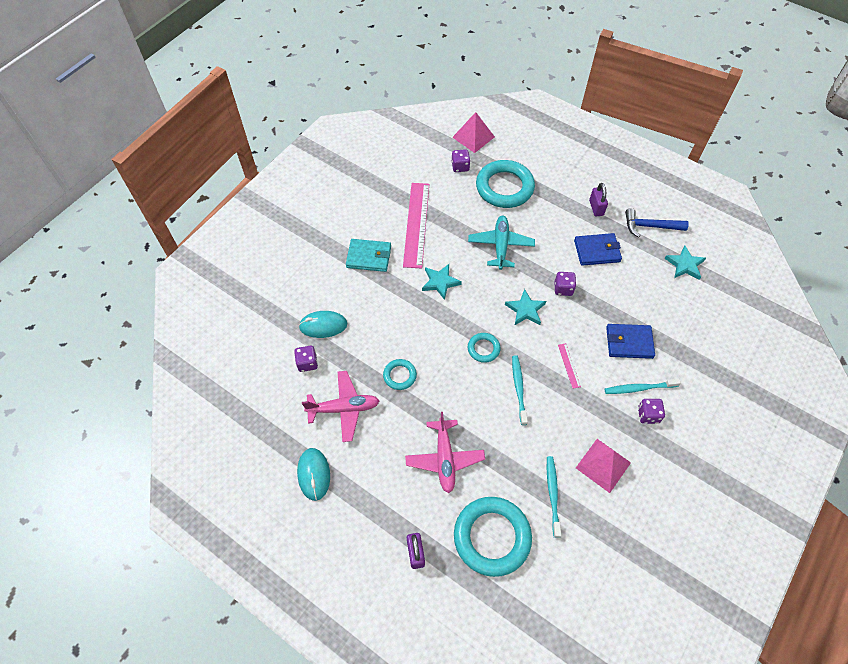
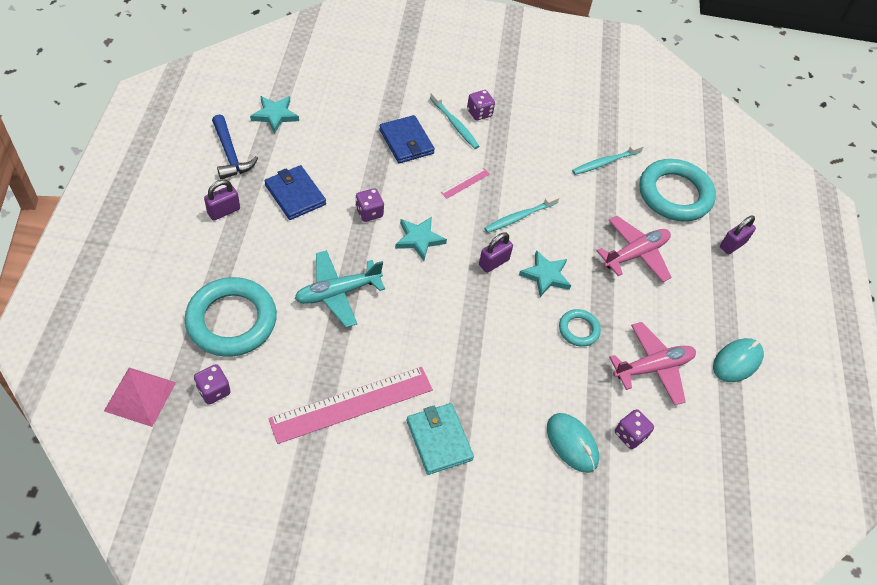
camera: 125 degrees left, 5 degrees down
(344, 408) = (653, 367): pink plane -> pink plane turned 105 degrees clockwise
(440, 282) = (431, 338): turquoise star -> turquoise star (545, 275)
(483, 349) = (493, 262): turquoise ring -> purple padlock
(603, 465) = (551, 134): pink pyramid -> none

